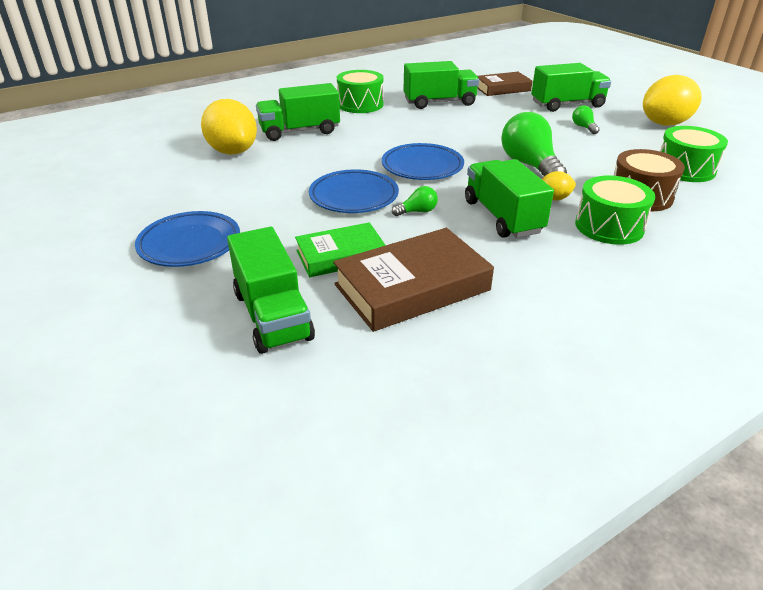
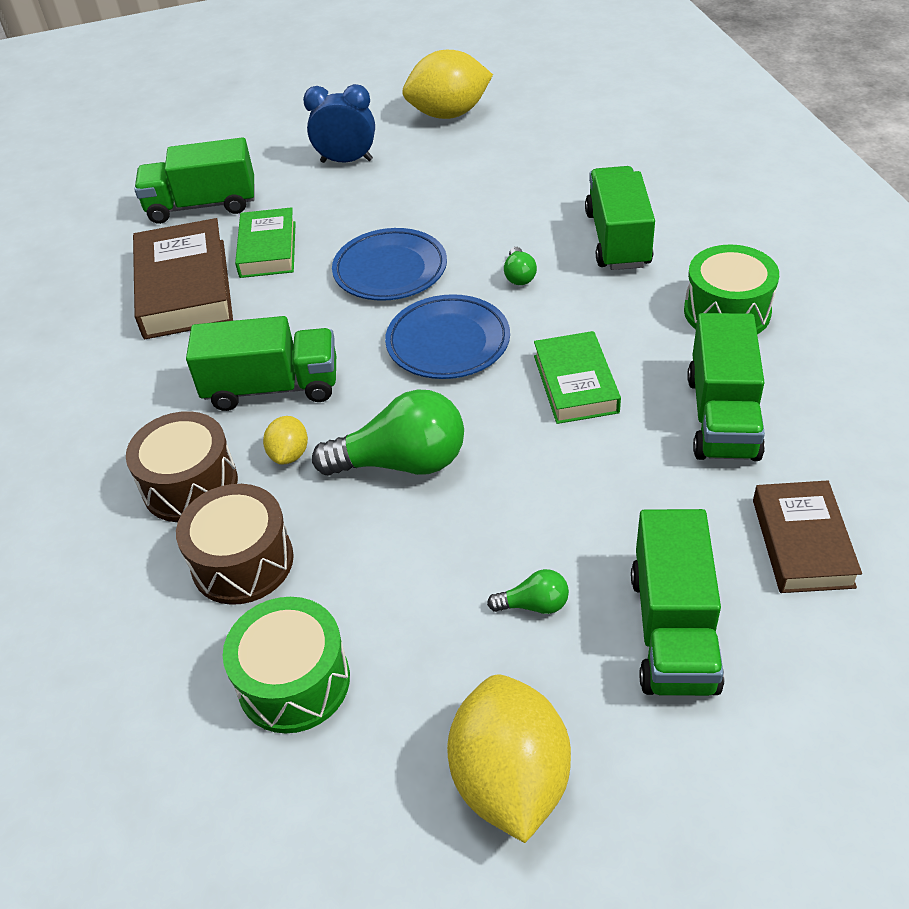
camera: 110 degrees right, 10 degrees up
(190, 244) = (346, 161): blue plate -> blue clock
(233, 151) = (563, 182): yellow lemon -> yellow lemon (449, 114)
(417, 211) = (325, 316): green light bulb -> green light bulb (519, 276)
(437, 131) = (575, 384): none -> green book
(609, 226) = (190, 485): green drum -> brown drum

